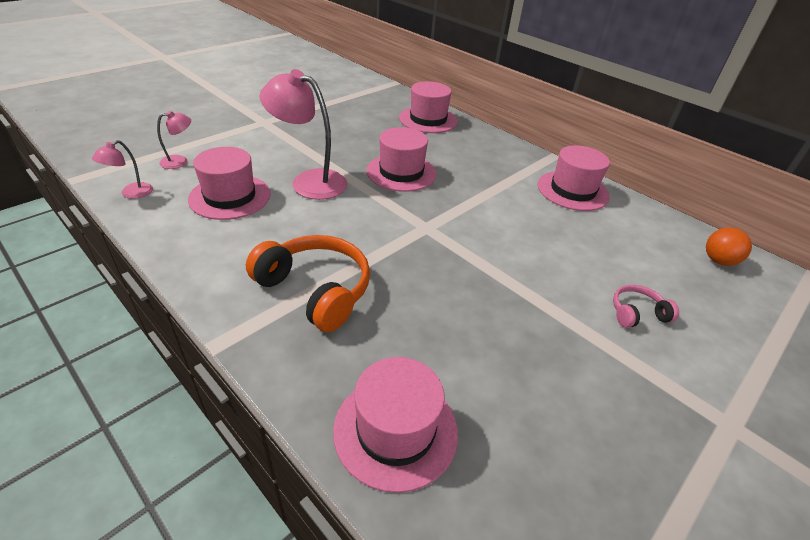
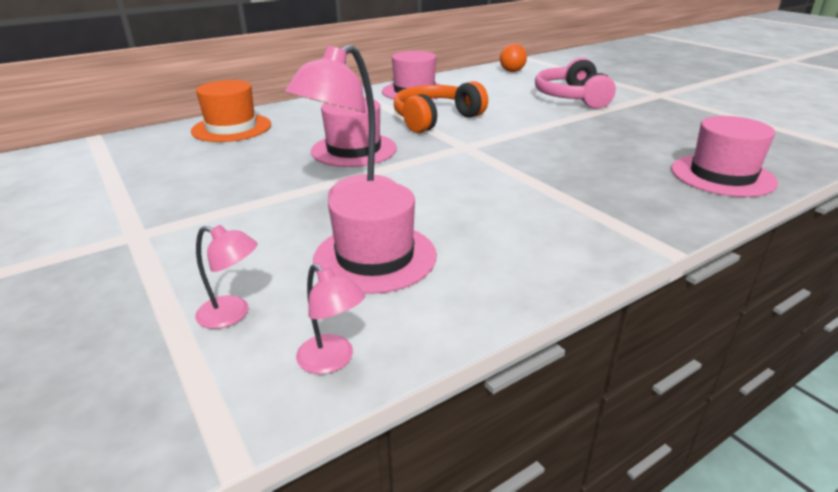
camera: 75 degrees left, 10 degrees down
(180, 161) = (233, 314): pink lamp -> pink lamp turned 120 degrees clockwise
(315, 290) = (572, 200): orange headphones -> orange headphones (435, 119)
(428, 120) = (231, 128): pink hat -> orange hat
(637, 313) = (572, 97): pink headphones -> pink headphones, size x1.95

